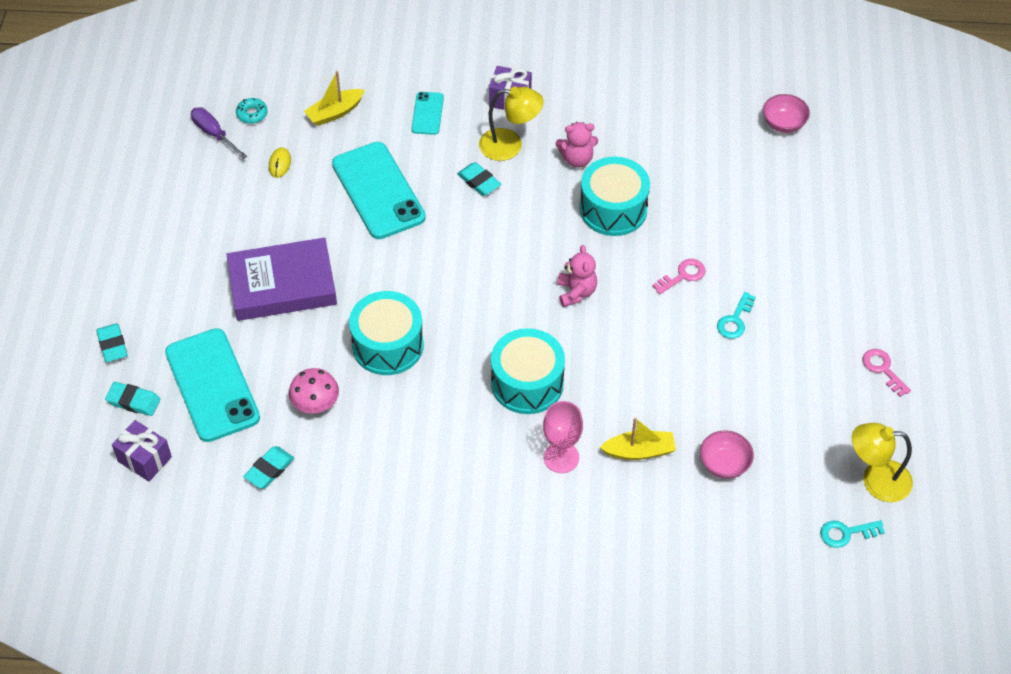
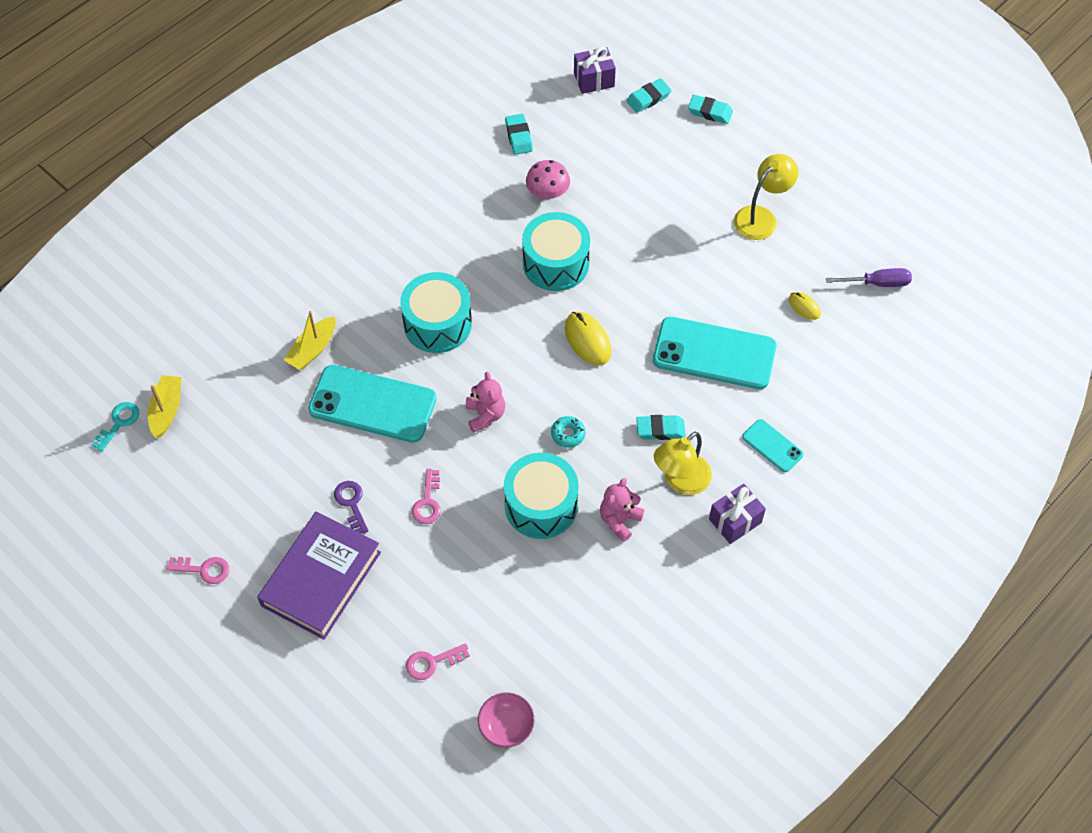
camera: 130 degrees right, 5 degrees up
(212, 385) = (620, 145): turquoise phone -> turquoise phone (372, 404)
(252, 114) = (880, 321): turquoise donut -> turquoise donut (568, 434)
(282, 285) = (673, 235): purple book -> purple book (321, 579)
(335, 112) = (831, 379): yellow boat -> yellow boat (167, 410)
(443, 274) = (587, 340): none -> yellow mouse
(561, 457) = (357, 300): pink goblet -> none
(576, 292) = (485, 415): pink teddy bear -> pink teddy bear turned 135 degrees counterclockwise
(724, 464) = (247, 393): pink bowl -> none
(735, 320) = (351, 503): turquoise key -> purple key
(789, 189) = (432, 662): none -> pink key
(876, 480) = (131, 478): yellow lamp -> yellow lamp (761, 217)

